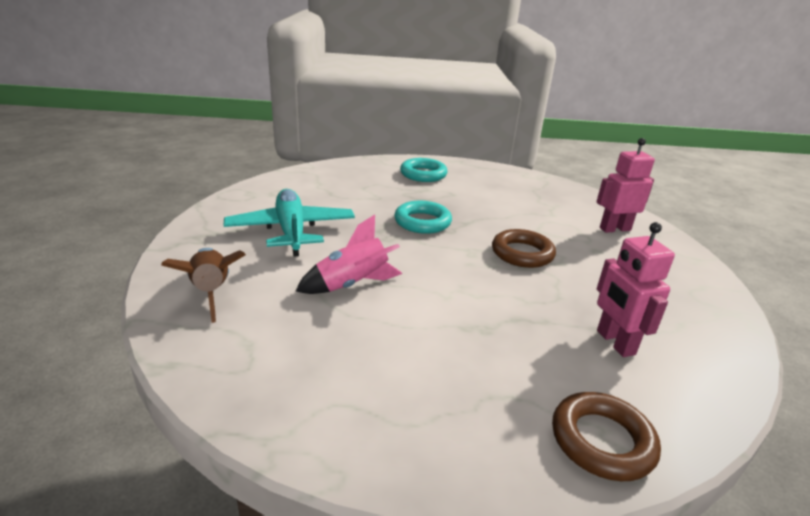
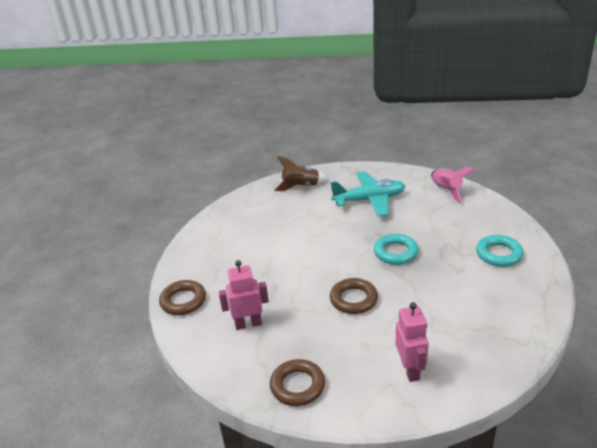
camera: 100 degrees right, 5 degrees up
(352, 285) = (309, 226): pink rocket -> pink rocket (446, 190)
(693, 296) = (297, 386): none -> brown ring

